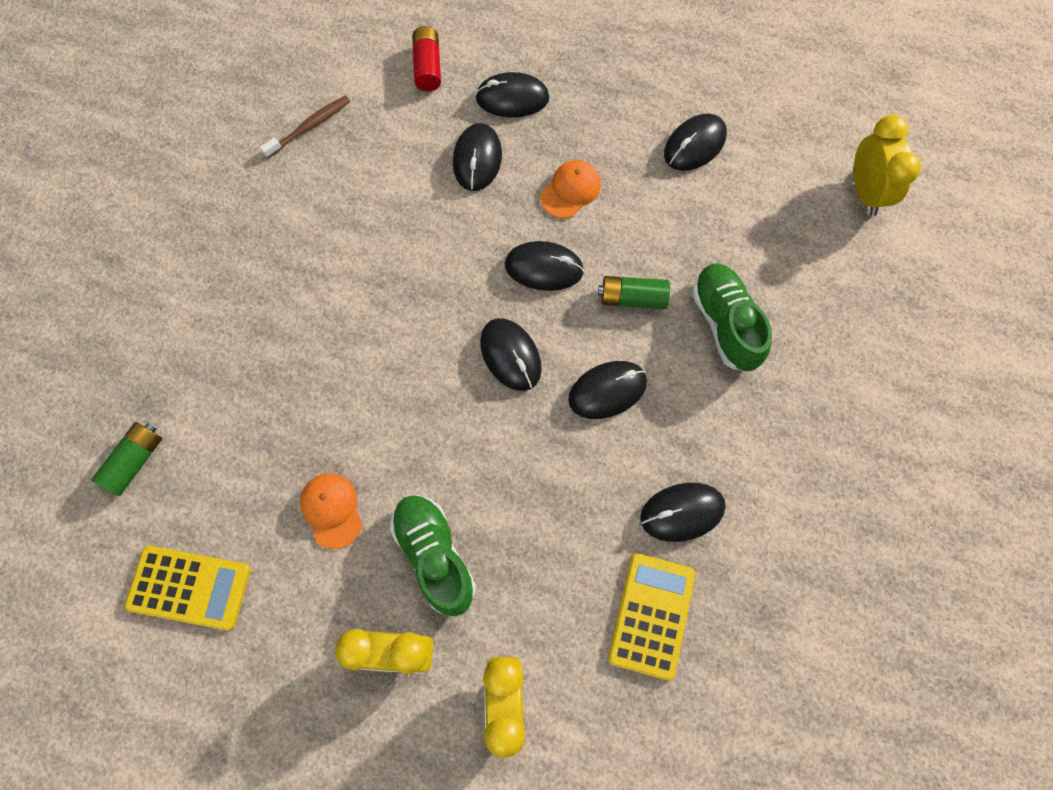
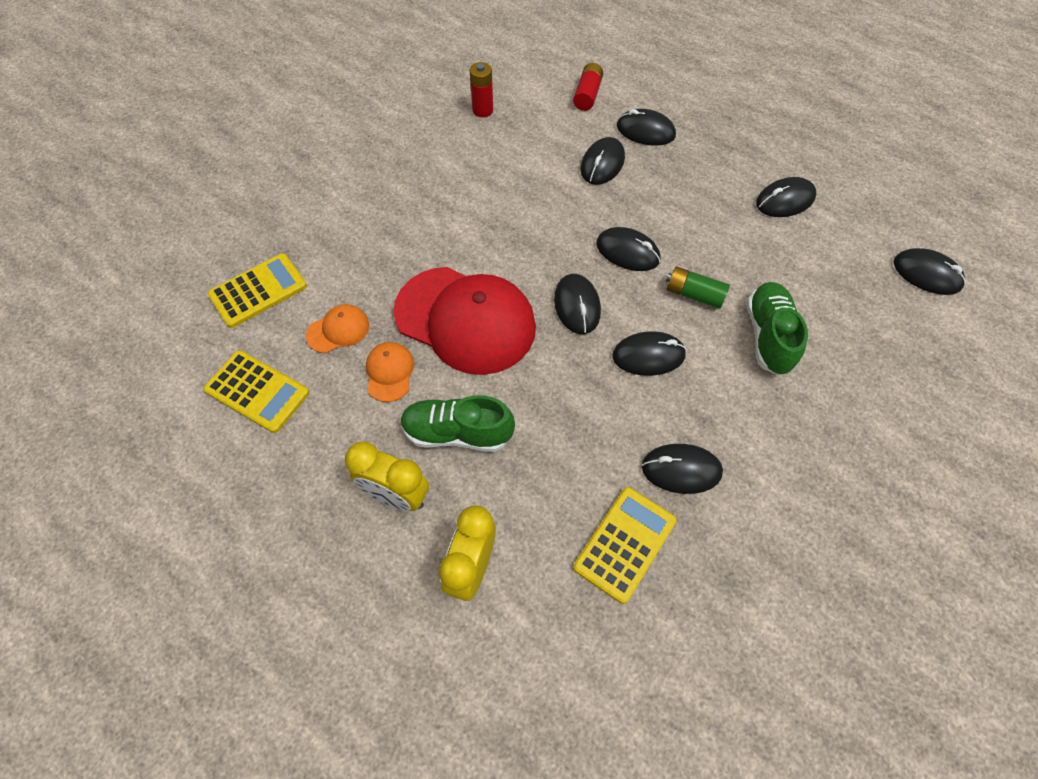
camera: 20 degrees right, 10 degrees down
(135, 461) = (258, 291): green battery -> yellow calculator
(309, 127) = (482, 110): brown toothbrush -> red battery
(393, 416) = (465, 320): none -> red cap
(434, 555) = (457, 433): green shoe -> green shoe turned 75 degrees counterclockwise
(570, 190) = (669, 204): orange cap -> orange cap (338, 330)
(865, 192) = (927, 274): yellow clock -> black mouse

